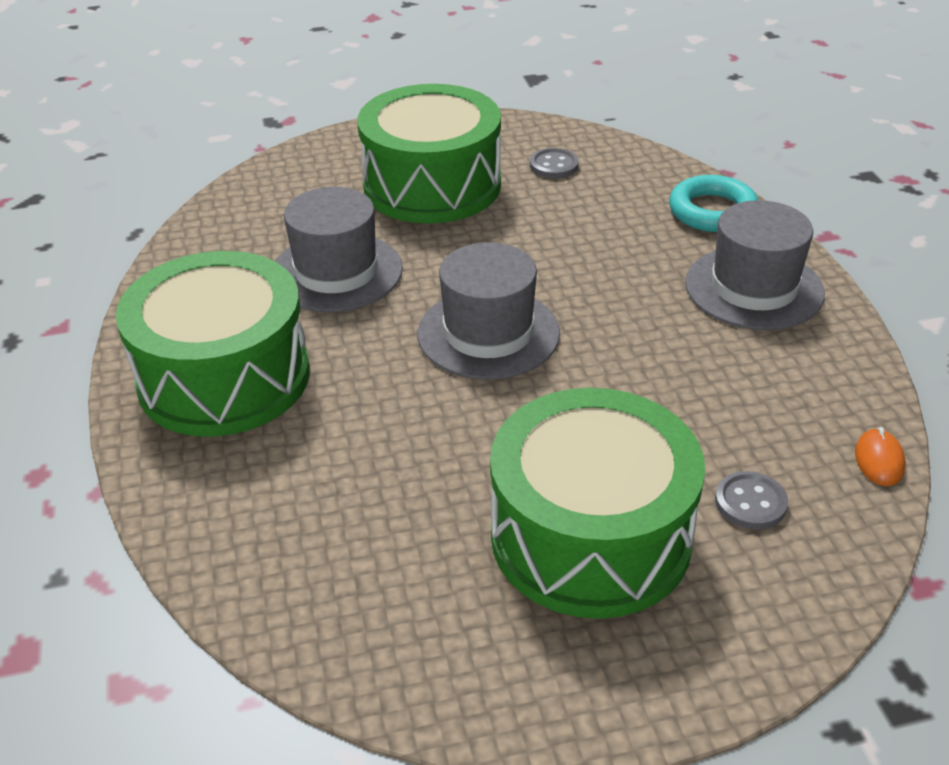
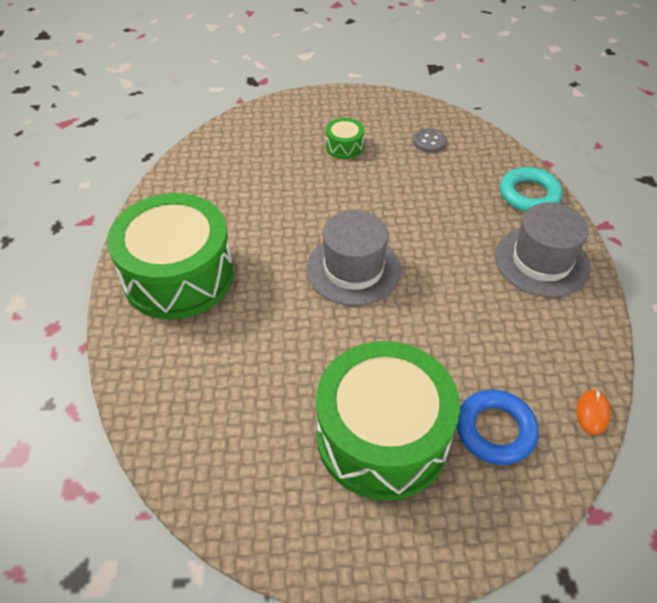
camera: 10 degrees right, 10 degrees up
(336, 272) = (266, 206): grey hat -> none
(432, 185) = (344, 146): green drum -> green drum, size x0.41
(750, 502) = (495, 430): grey button -> blue ring

